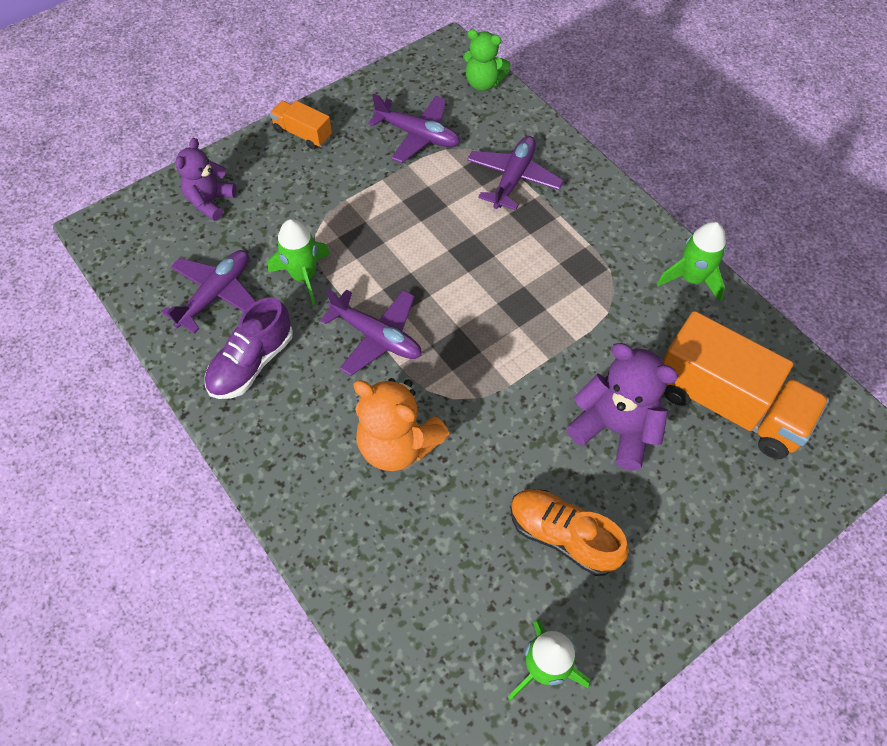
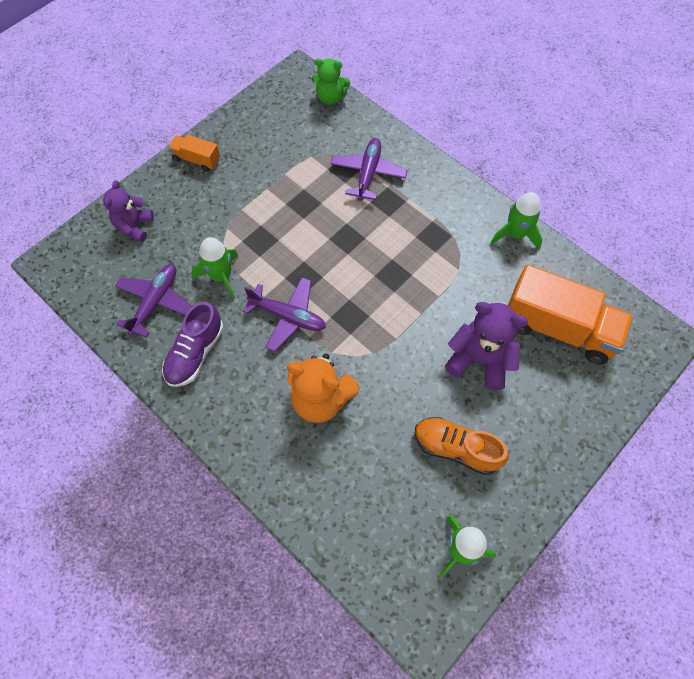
camera: 10 degrees left, 5 degrees up
(418, 135) = (287, 148): purple plane -> none

